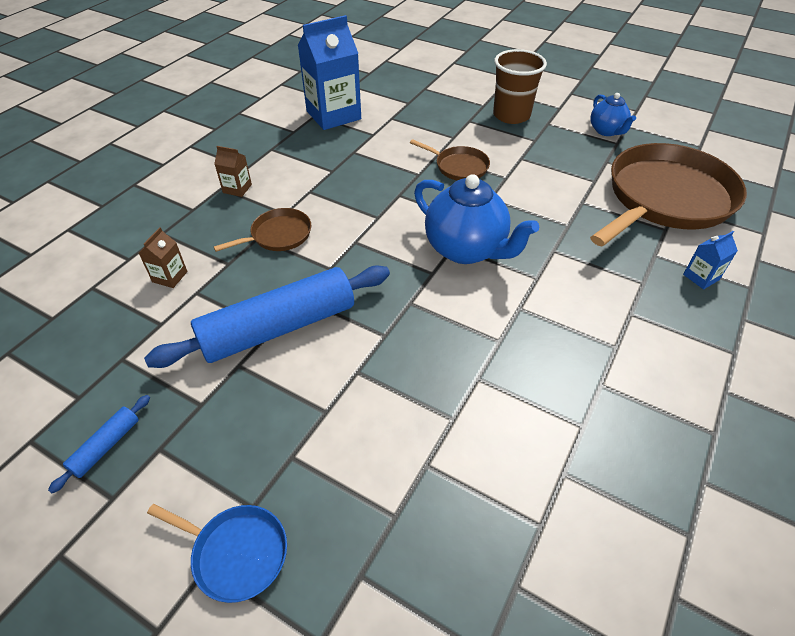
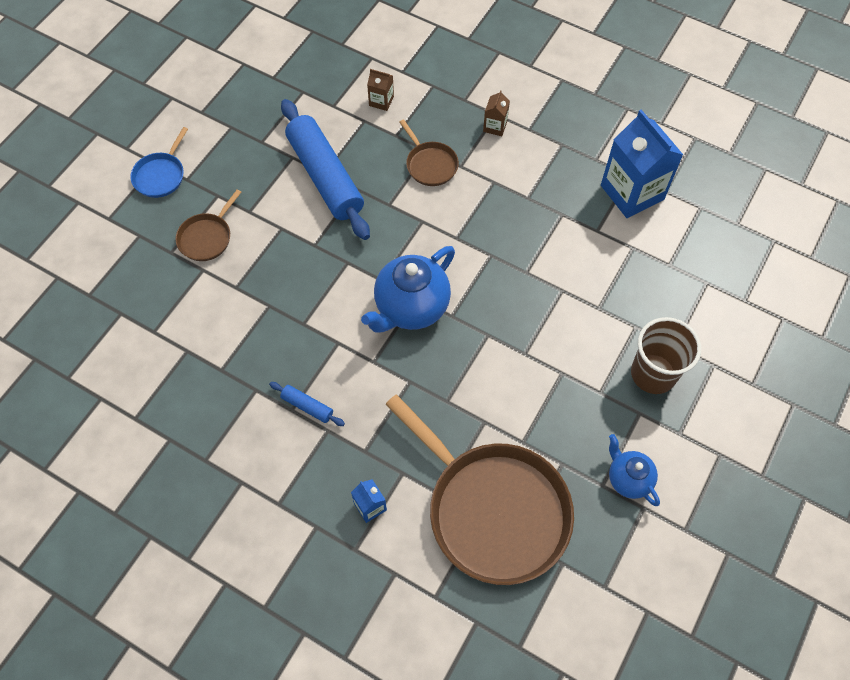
camera: 90 degrees right, 15 degrees up
(106, 446) = (235, 100): blue rolling pin -> blue rolling pin (307, 406)
(459, 166) = (541, 310): brown pan -> brown pan (207, 238)
(606, 131) = (628, 479): blue teapot -> blue teapot turned 75 degrees clockwise

